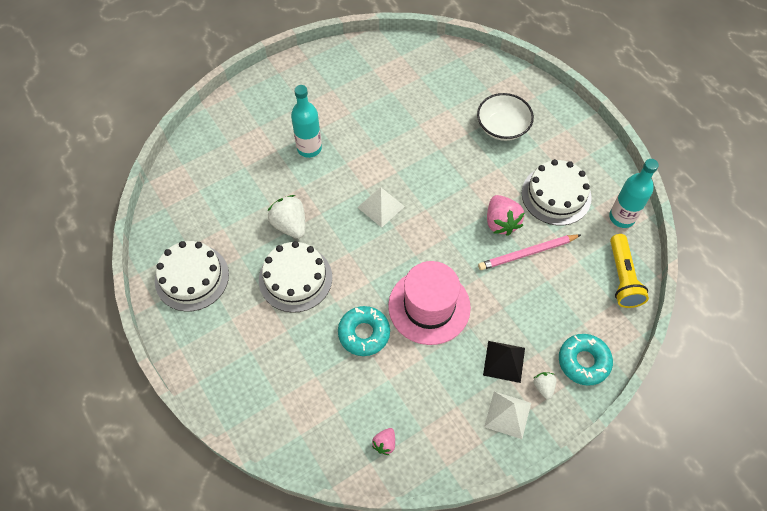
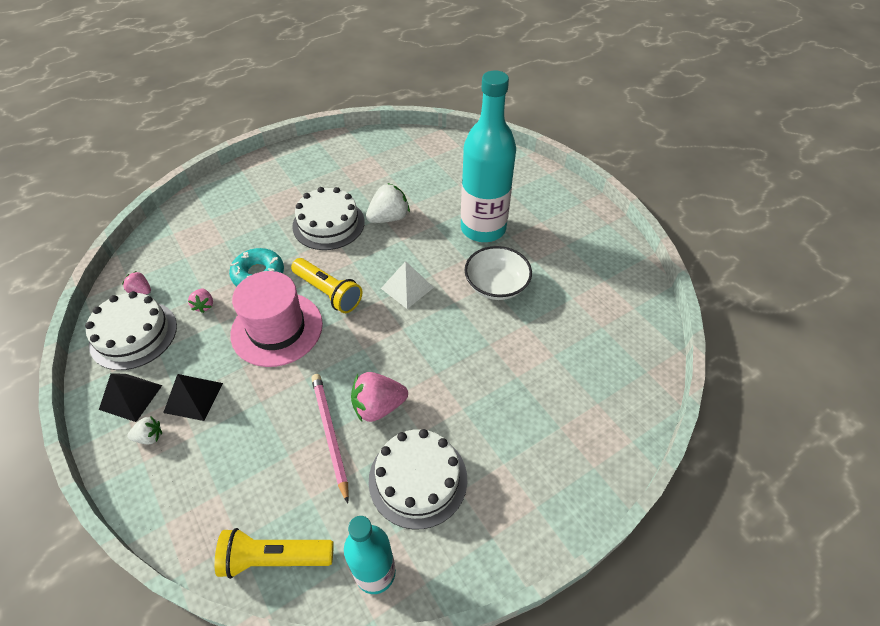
camera: 90 degrees right, 10 degrees down
(192, 277) = (340, 160): white cake -> white cake (133, 334)
(309, 148) = (483, 228): turquoise bottle -> turquoise bottle, size x1.69
(386, 269) = (328, 292): none -> yellow flashlight
(403, 376) = (204, 305): none -> pink strawberry
(502, 127) = (531, 418): white bowl -> white bowl (496, 285)
(507, 415) = (131, 397): white pyramid -> black pyramid
(583, 361) = (167, 487): turquoise donut -> none

